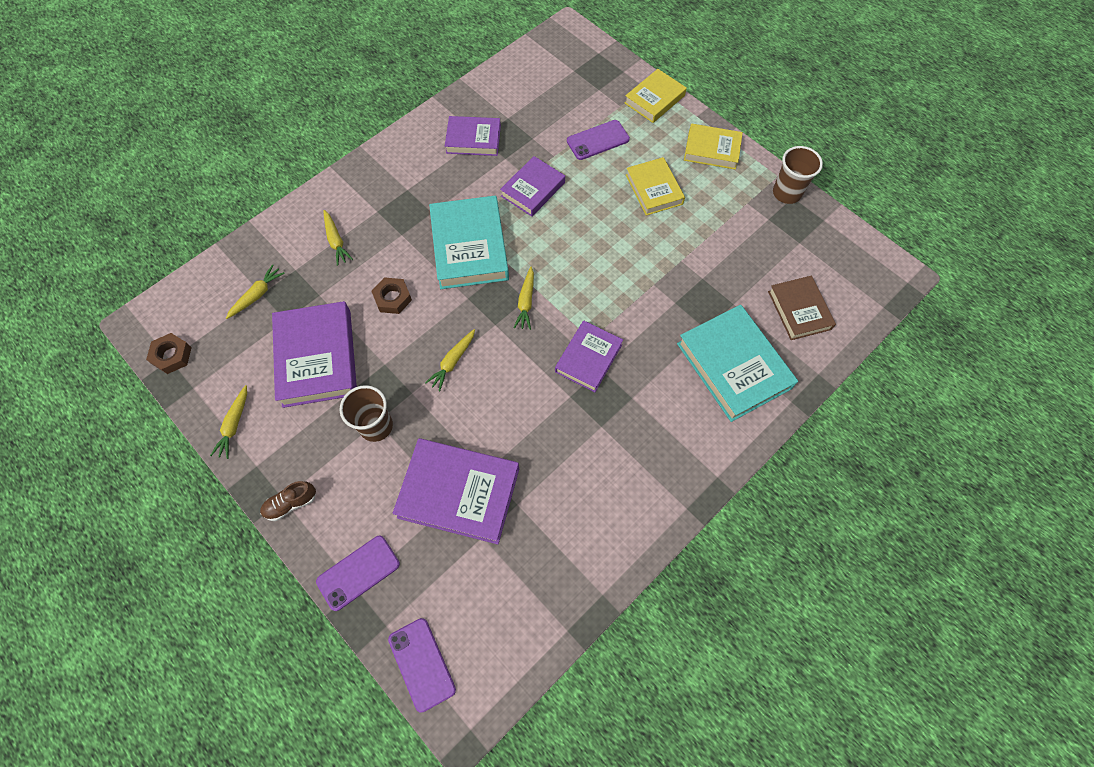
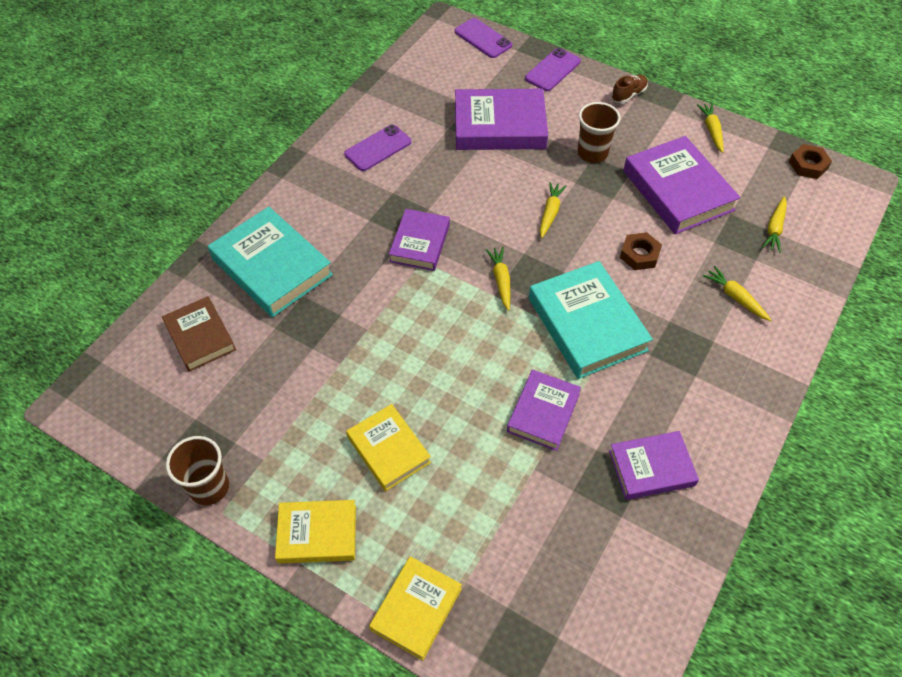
camera: 165 degrees right, 10 degrees down
(598, 140) = (482, 509): purple phone -> purple phone (378, 148)

